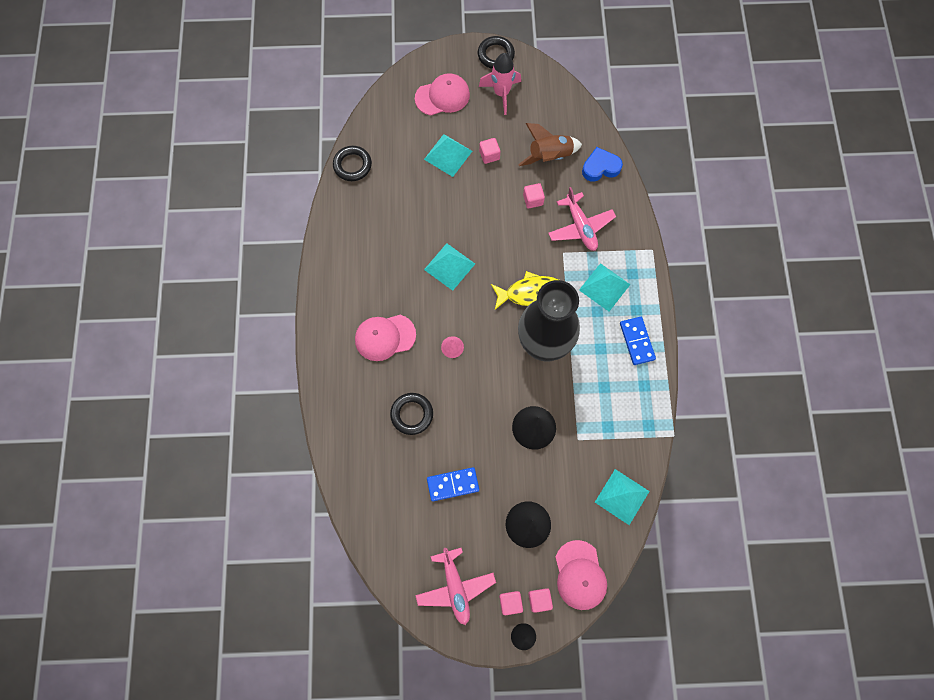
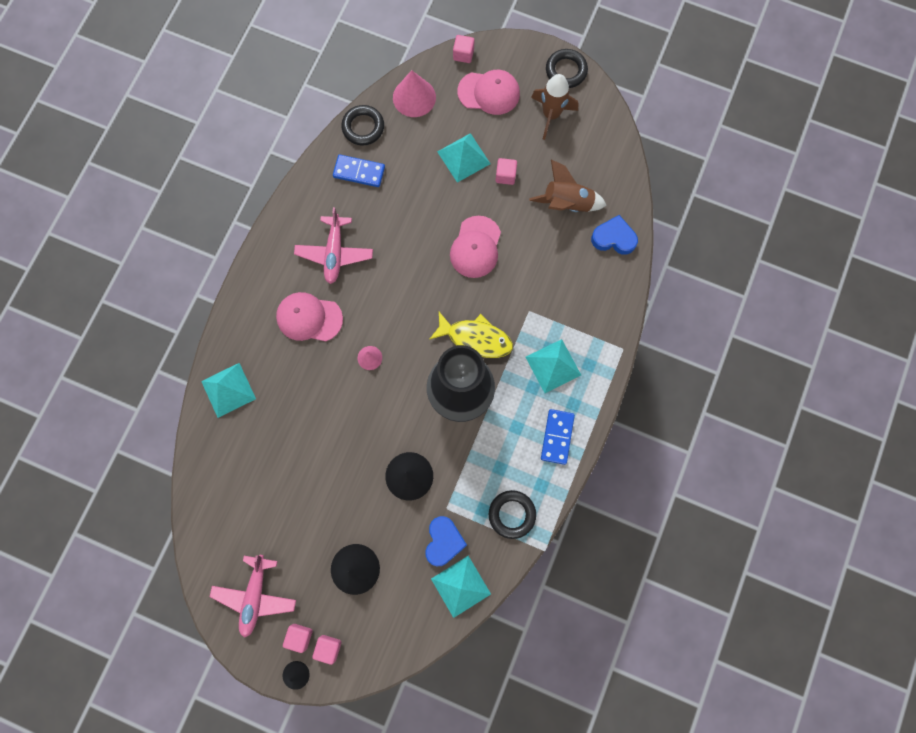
camera: 25 degrees right, 5 degrees up
(383, 124) = (414, 97): none -> pink cone
(412, 414) = (297, 407): black ring -> black ring (512, 514)
(449, 266) = (407, 274): turquoise pyramid -> turquoise pyramid (228, 390)
(453, 484) = (302, 495): blue domino -> blue domino (359, 172)
(501, 93) = (551, 115): pink rocket -> brown rocket
(533, 200) = (526, 242): pink cube -> pink cube (463, 54)
(580, 227) = (560, 292): pink plane -> pink plane (334, 253)
(580, 575) = (380, 643): pink cap -> pink cap (475, 247)
(589, 467) = (443, 541): none -> blue heart

